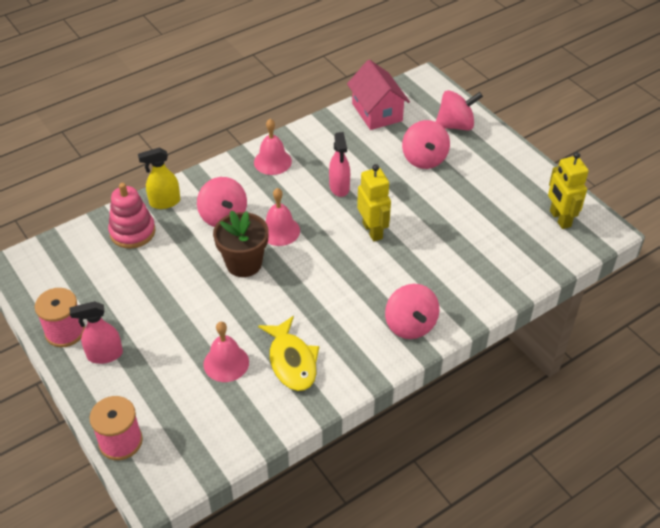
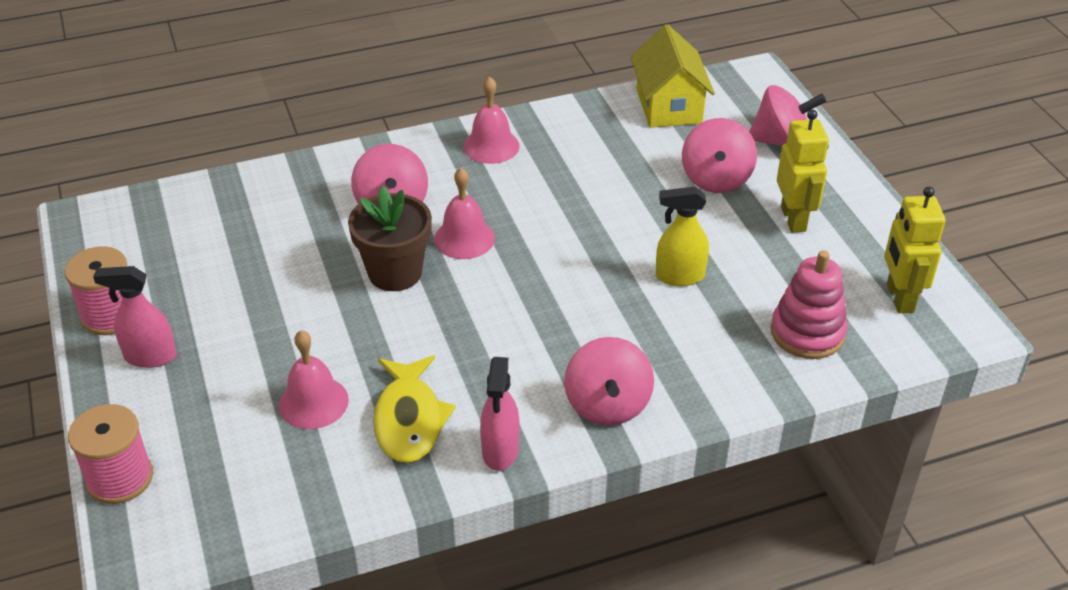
camera: 15 degrees right, 5 degrees down
(132, 232) = (258, 203): pink stacking toy -> pink stacking toy (807, 333)
(164, 202) = (318, 173): yellow spray bottle -> yellow spray bottle (679, 276)
(339, 187) = (574, 196): pink spray bottle -> pink spray bottle (500, 451)
(373, 231) = (601, 263): yellow robot -> yellow robot (793, 219)
(377, 112) = (668, 106): pink house -> yellow house

